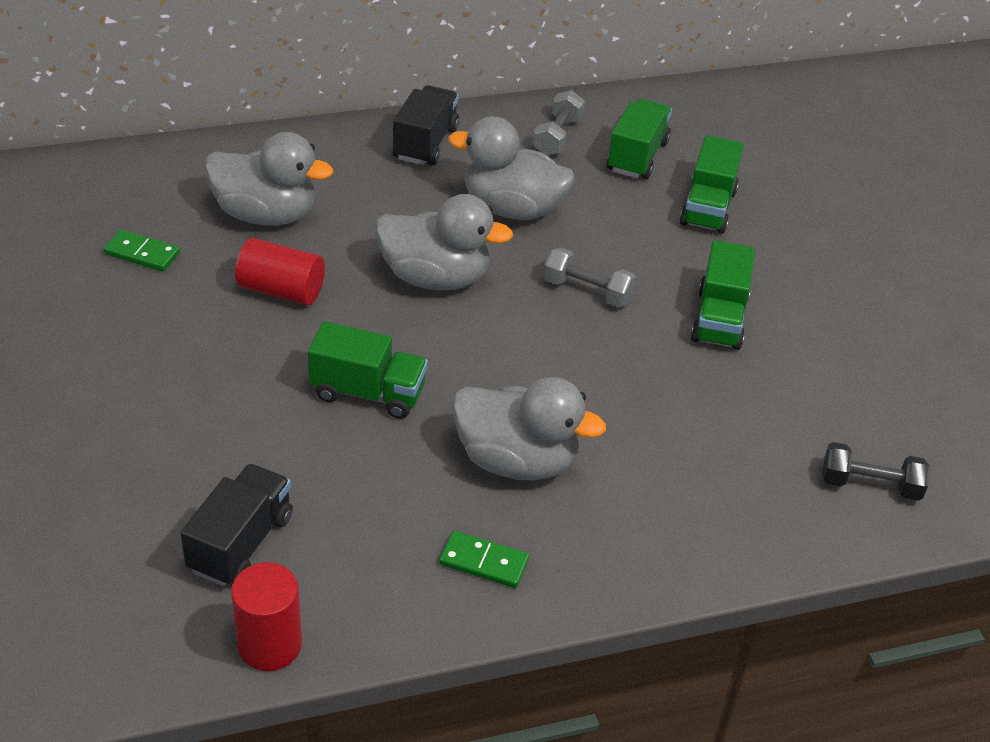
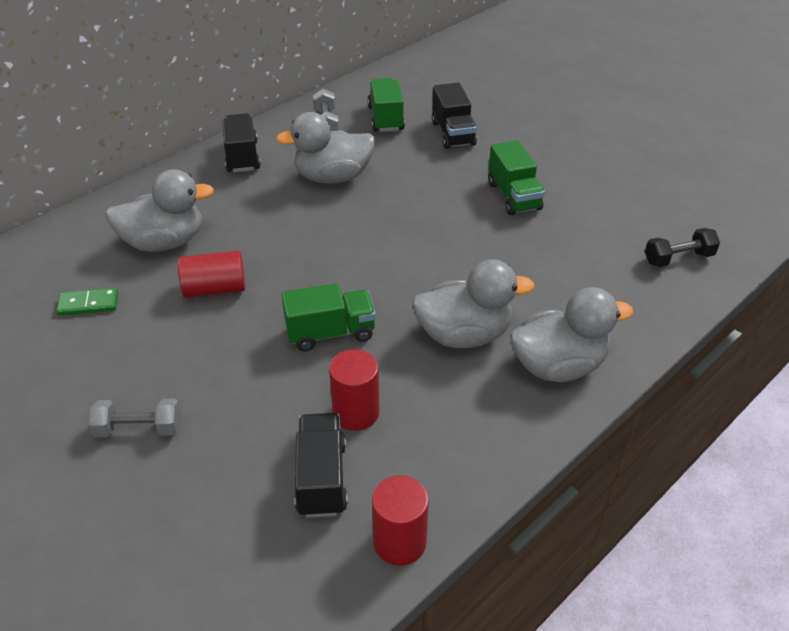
camera: 25 degrees left, 0 degrees up
(328, 492) = (356, 412): none -> red cylinder
(435, 278) = (317, 239): grey duck -> grey duck (558, 366)
(484, 562) = (497, 411): green domino -> none
(587, 291) = (421, 210): grey dumbbell -> grey dumbbell (139, 429)
(708, 208) = (453, 133): green truck -> black truck

